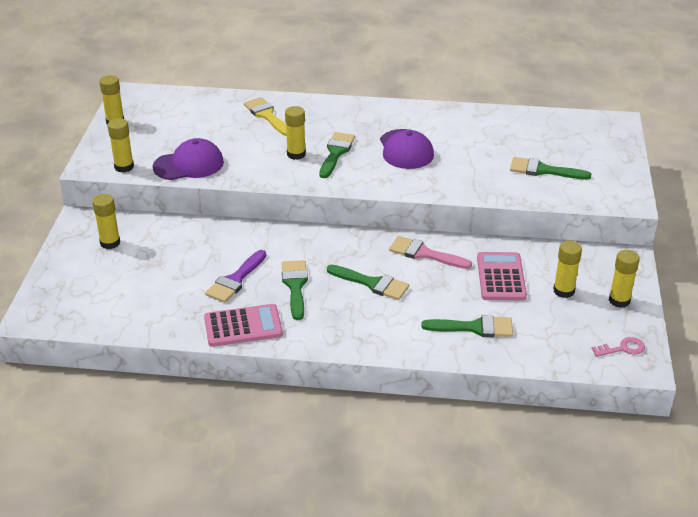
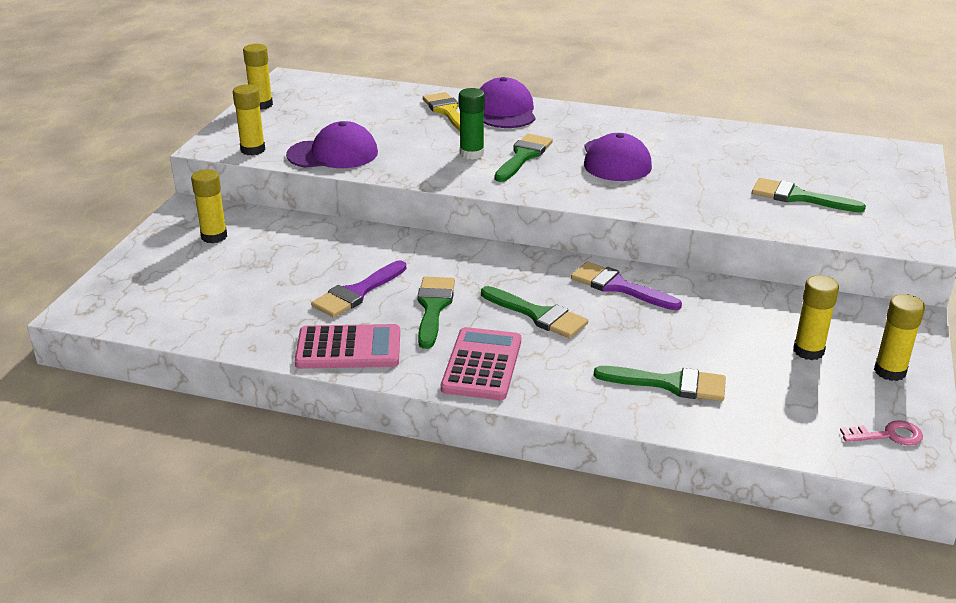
camera: 10 degrees right, 5 degrees down
(296, 154) = (472, 154): yellow glue stick -> green glue stick
(311, 110) = (504, 111): none -> purple cap
(424, 254) = (618, 287): pink brush -> purple brush
(501, 277) = (720, 325): pink calculator -> pink calculator (482, 365)

